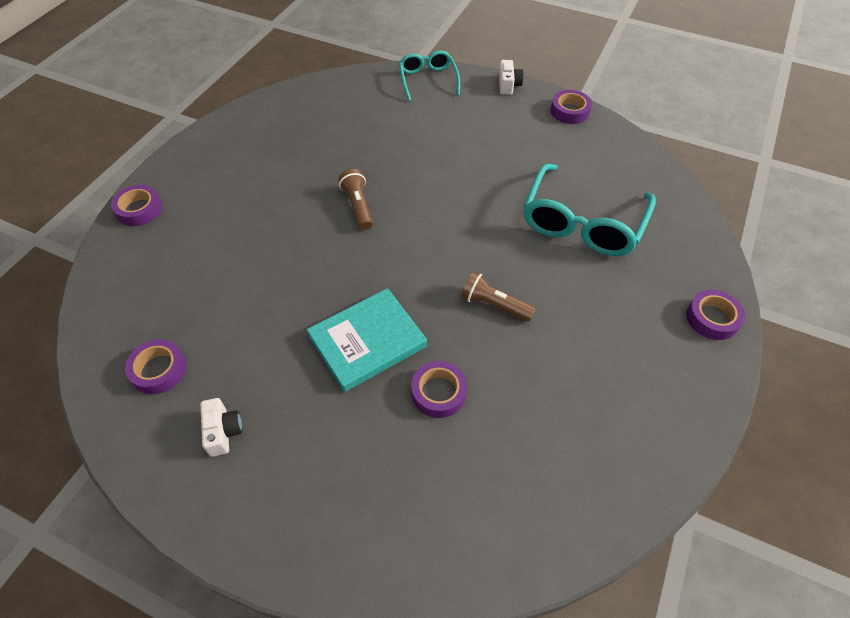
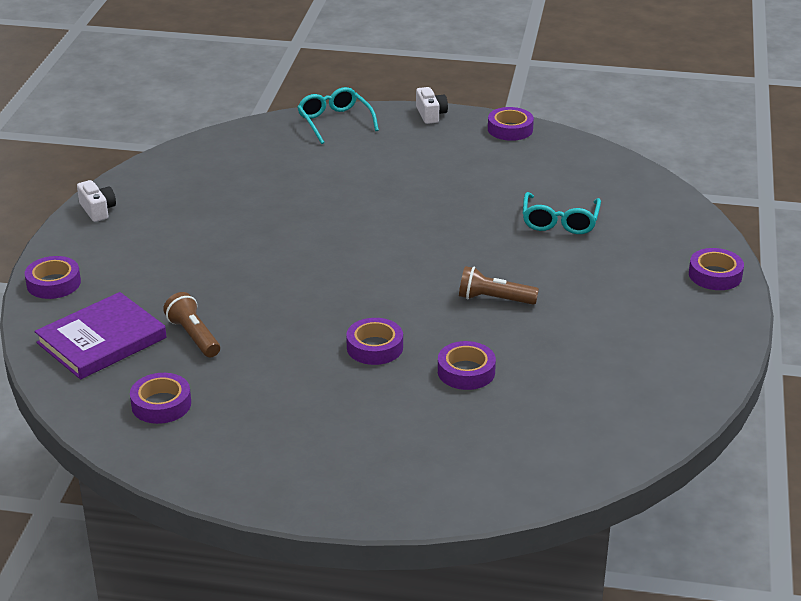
camera: 15 degrees left, 20 degrees down
(146, 282) = (102, 340): none -> purple book
(223, 431) = (259, 436): white camera -> white camera (97, 210)
(358, 206) = (309, 243): brown flashlight -> brown flashlight (193, 336)
(367, 342) = (374, 347): turquoise book -> purple tape
(582, 223) = (560, 221): turquoise glasses -> turquoise glasses, size x0.59

